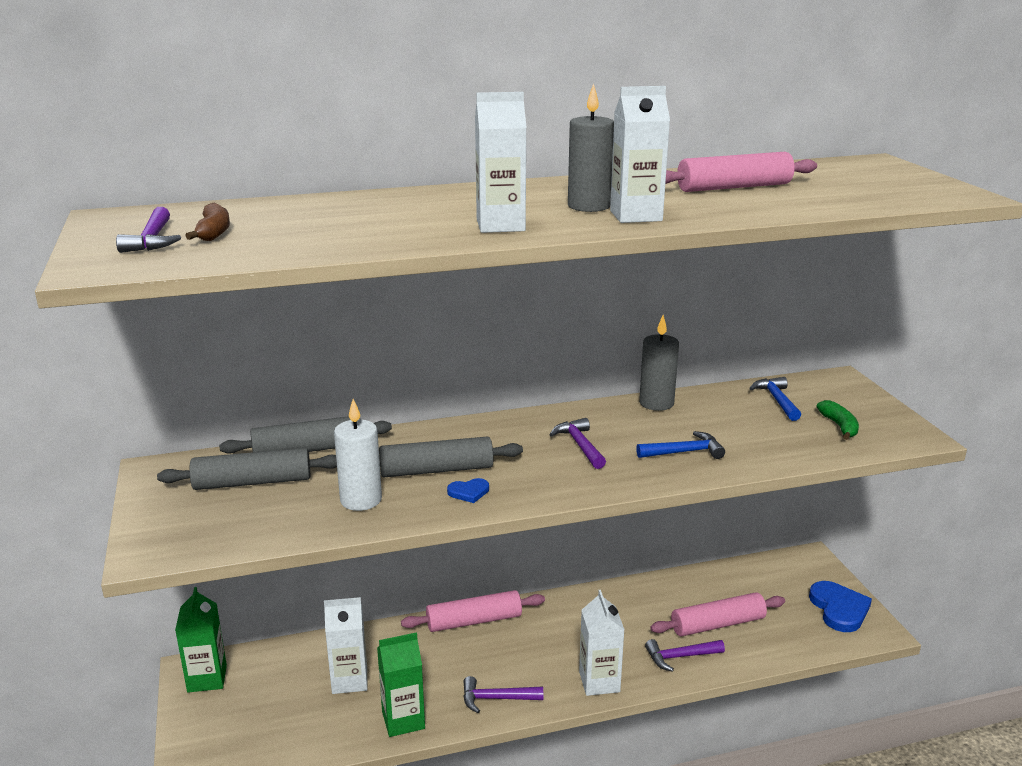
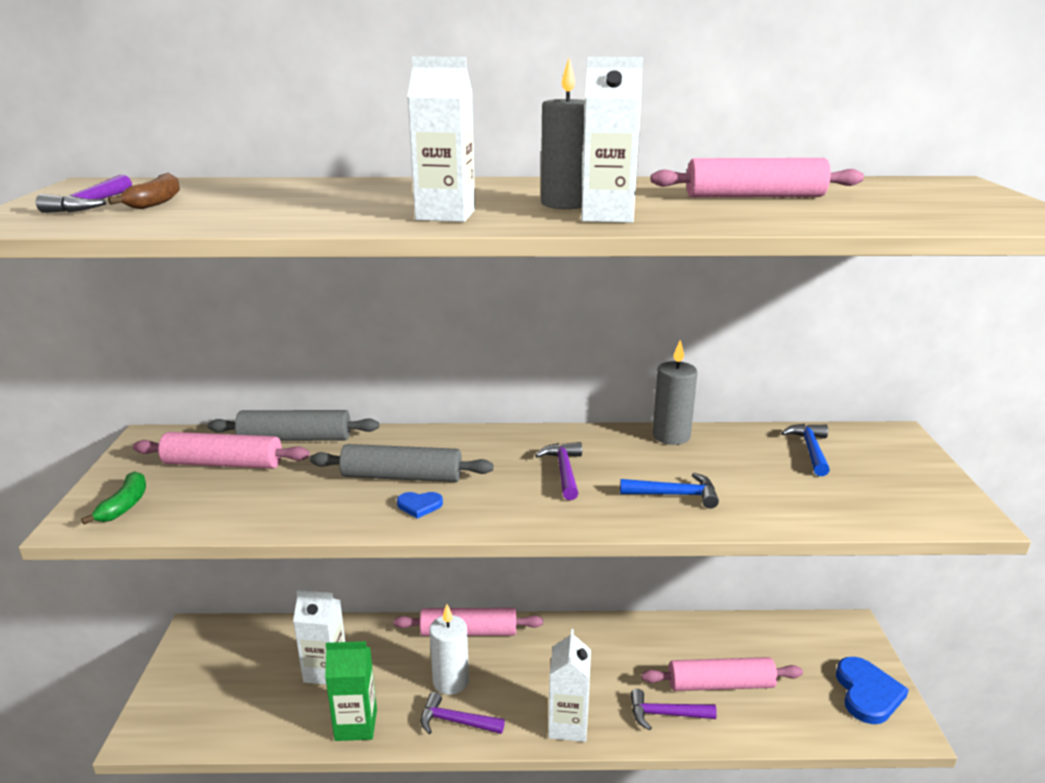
camera: 15 degrees right, 0 degrees up
(207, 678) = (202, 643): green carton -> none
(253, 482) = (223, 464): grey rolling pin -> pink rolling pin
(361, 500) = (309, 497): white candle -> white candle (451, 681)
(839, 426) = (873, 490): green banana -> green banana (124, 505)

